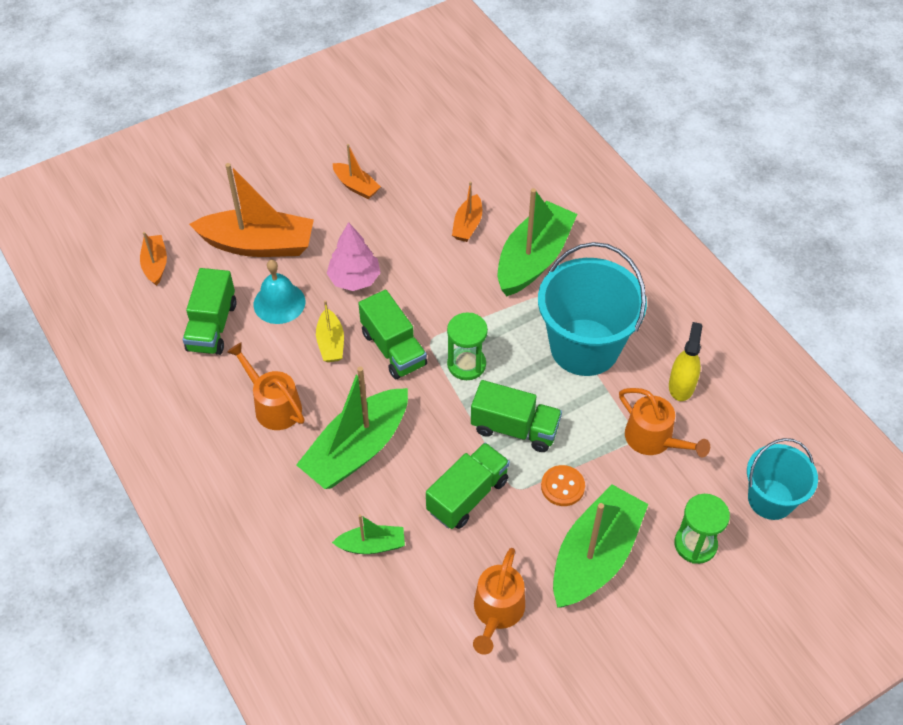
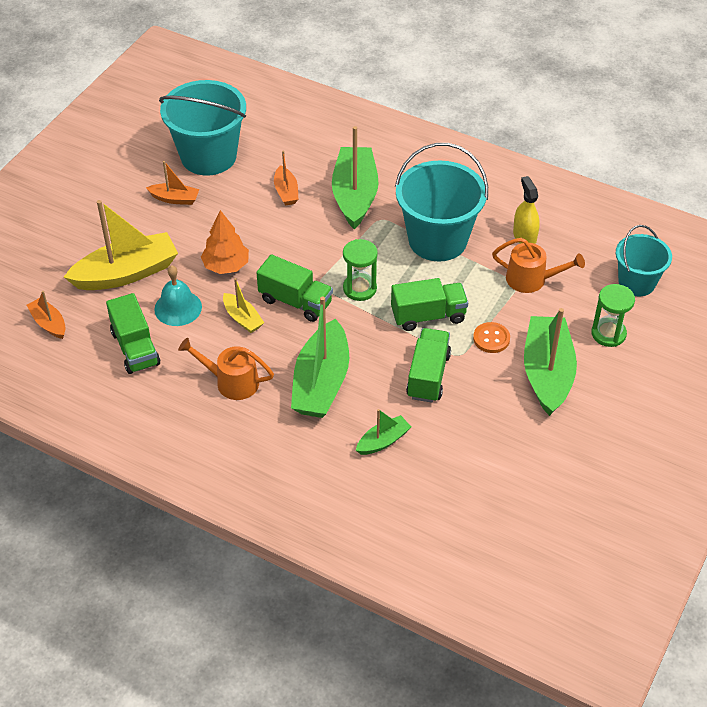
camera: 30 degrees left, 5 degrees down
(258, 244) = (126, 273): orange boat -> yellow boat
(354, 279) = (226, 266): pink tree -> orange tree
(419, 154) = (208, 156): none -> turquoise bucket
(497, 611) = (506, 440): orange watering can -> none

